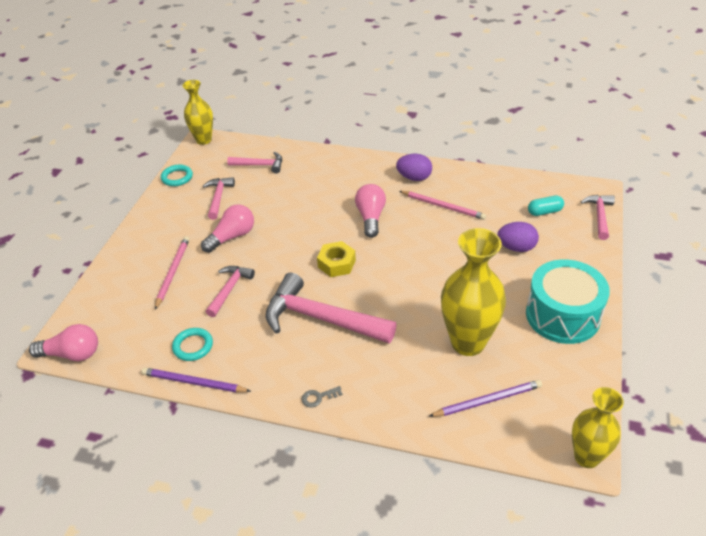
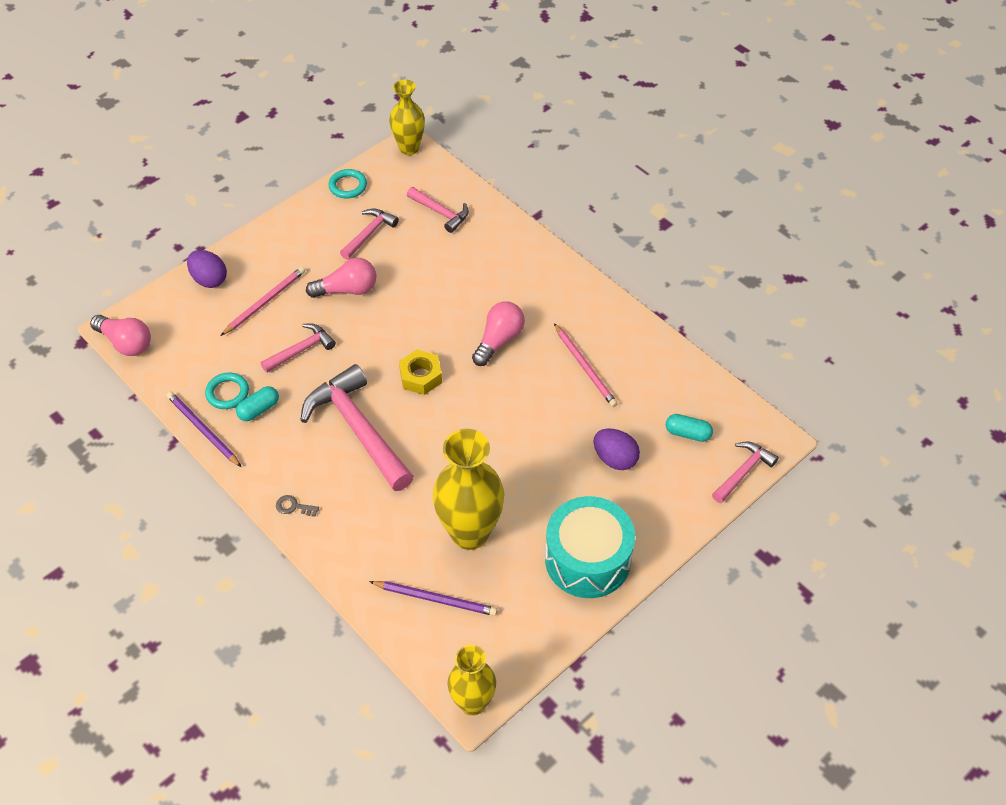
camera: 30 degrees right, 10 degrees up
(229, 344) = (259, 409): none -> turquoise capsule
(414, 178) = (587, 314): purple egg -> purple egg (209, 279)

